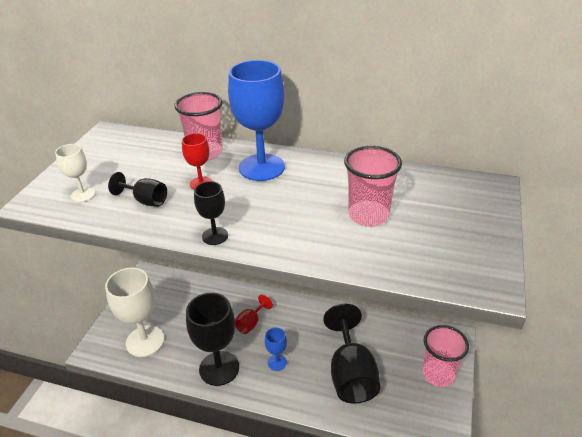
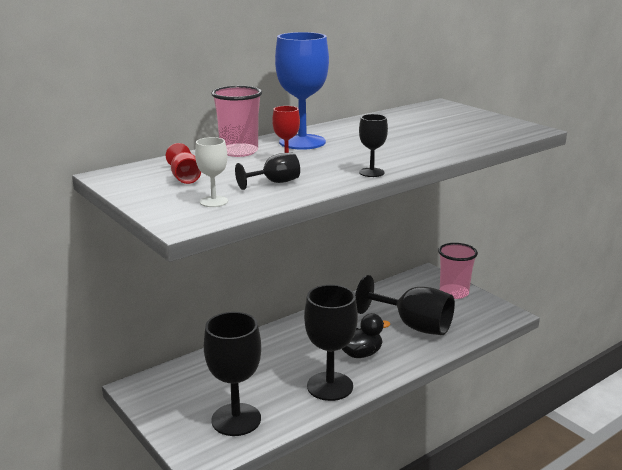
camera: 55 degrees left, 15 degrees down
(145, 341) = (236, 419): white goblet -> black goblet
(251, 323) = (297, 350): red goblet -> red goblet (185, 178)
(277, 362) = (360, 354): blue goblet -> black duck
(368, 215) = (421, 133): pink cup -> none

